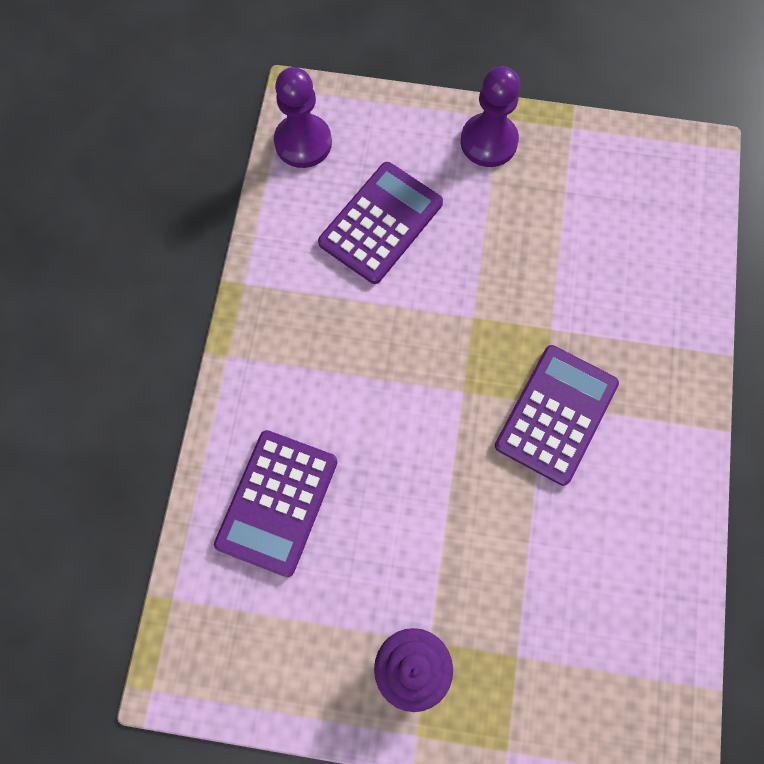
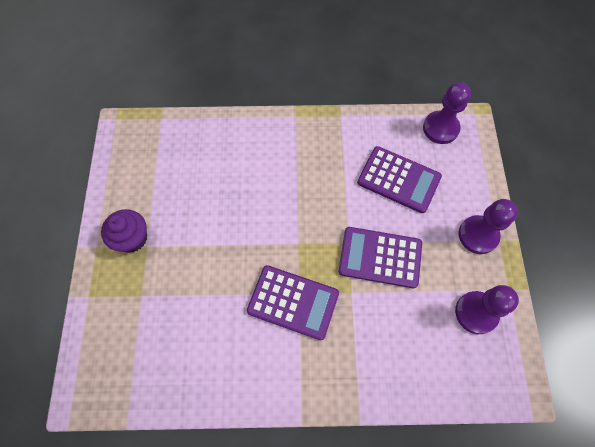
camera: 80 degrees right, 5 degrees down
(277, 502) = (216, 156): purple calculator -> purple calculator (380, 257)
(599, 176) = (476, 313): none -> purple pawn

